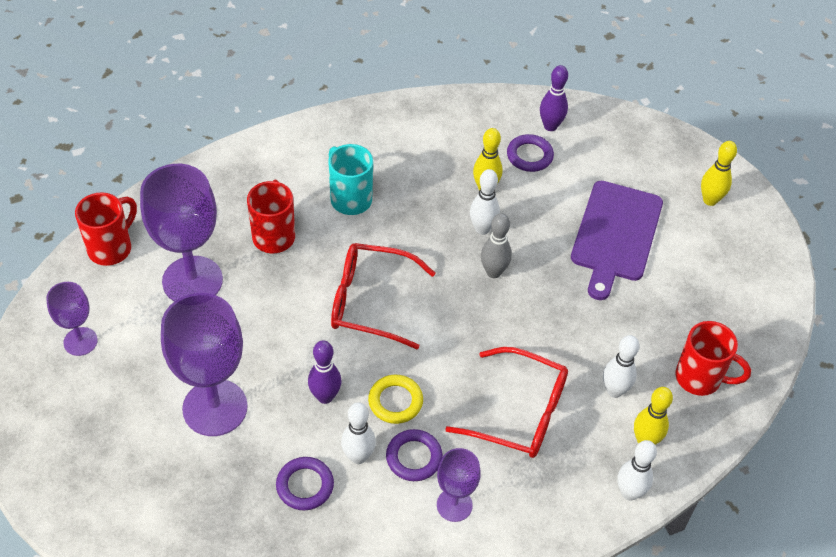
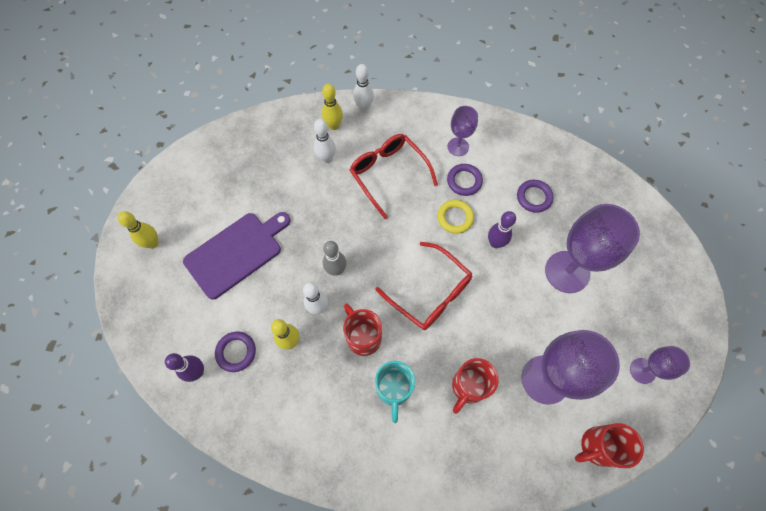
camera: 145 degrees left, 15 degrees up
(358, 456) = (495, 197): white bowling pin -> none
(700, 378) = (274, 140): red mug -> red mug (363, 337)

